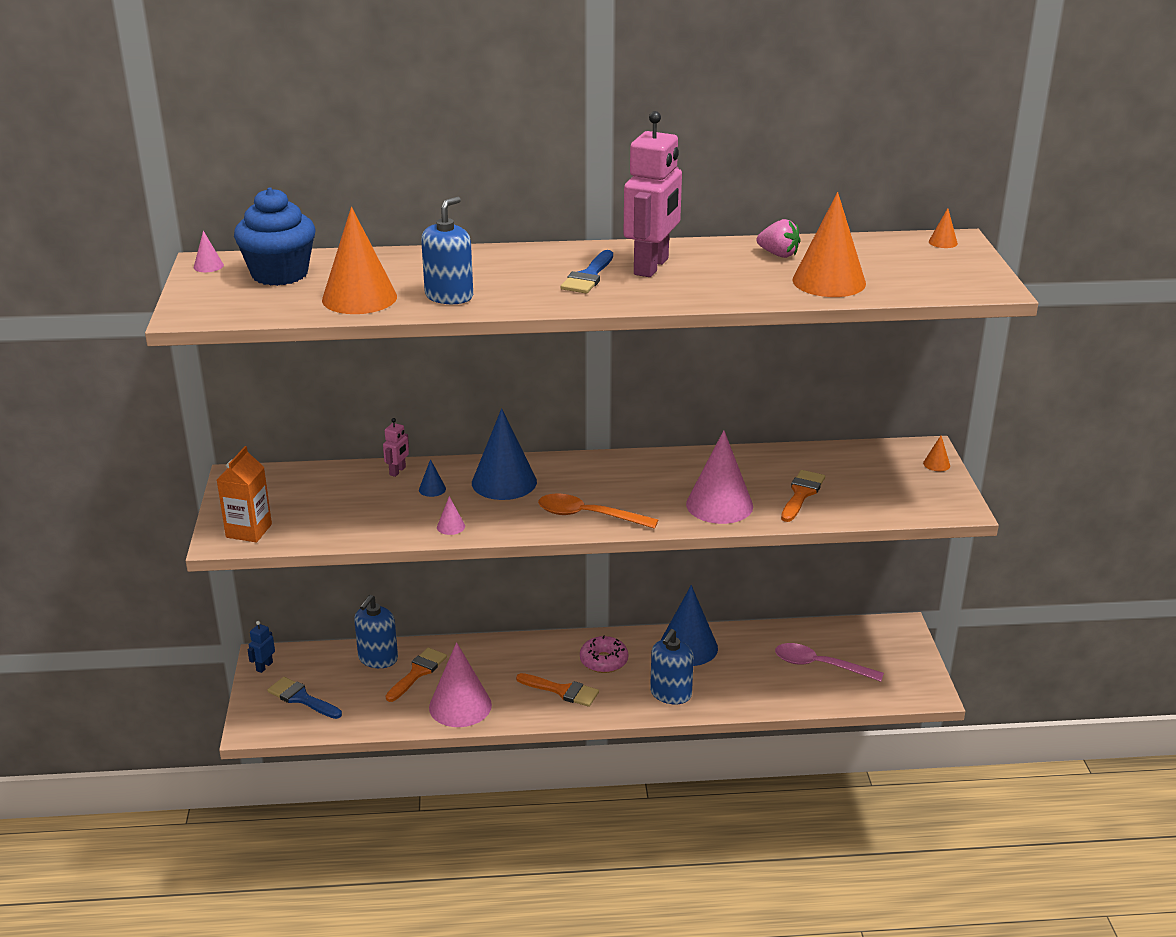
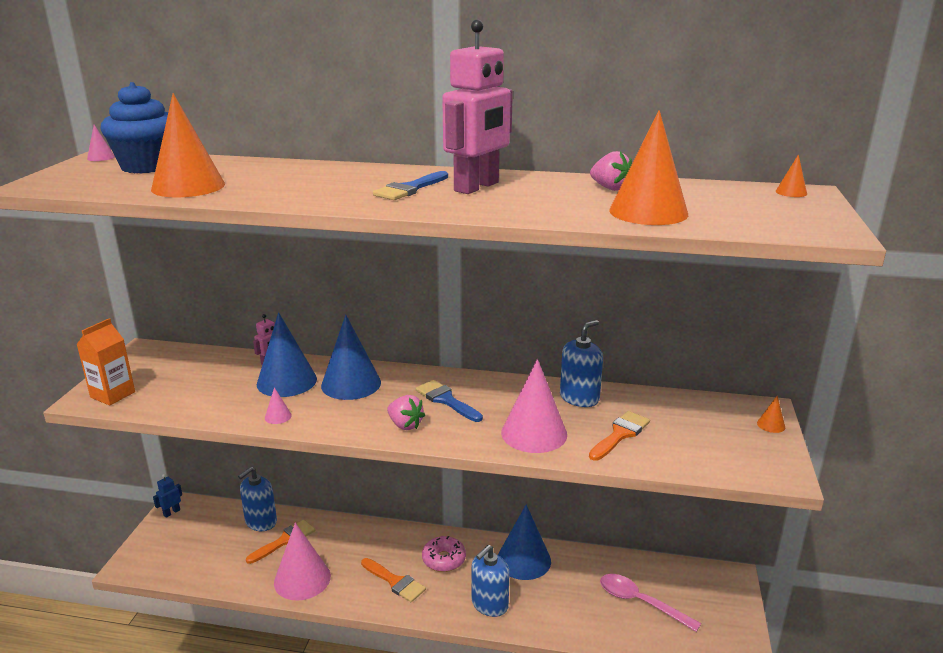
camera: 15 degrees right, 5 degrees down
(301, 698) = (181, 546): blue brush -> blue brush (446, 400)
(432, 489) = (286, 381): blue cone -> blue cone, size x2.41
(449, 296) = (266, 192): blue soap dispenser -> blue soap dispenser (579, 398)
(588, 516) = (405, 425): orange spoon -> pink strawberry

